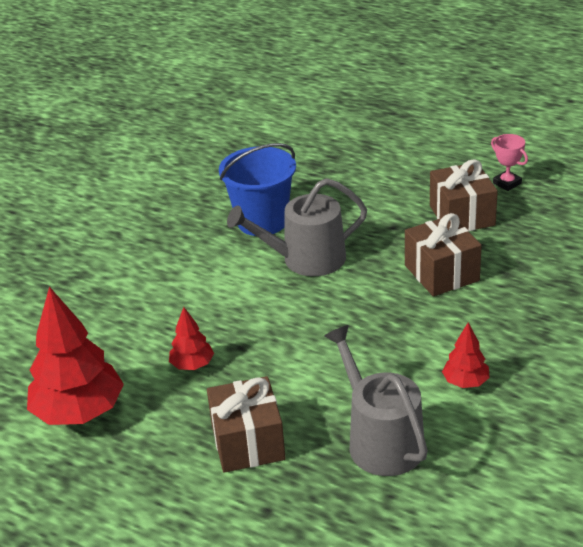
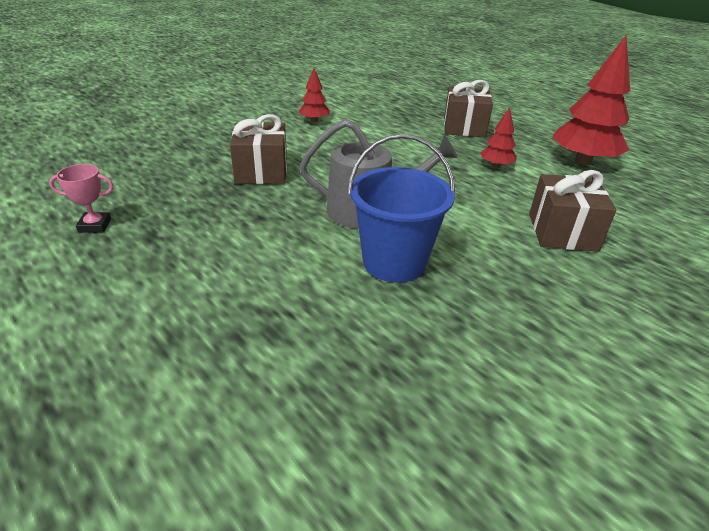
camera: 165 degrees left, 0 degrees up
(380, 440) = (385, 113): grey watering can -> none
(462, 215) = (184, 208): brown gift -> brown gift (562, 232)
(507, 183) = (95, 225): pink trophy -> pink trophy turned 75 degrees counterclockwise

